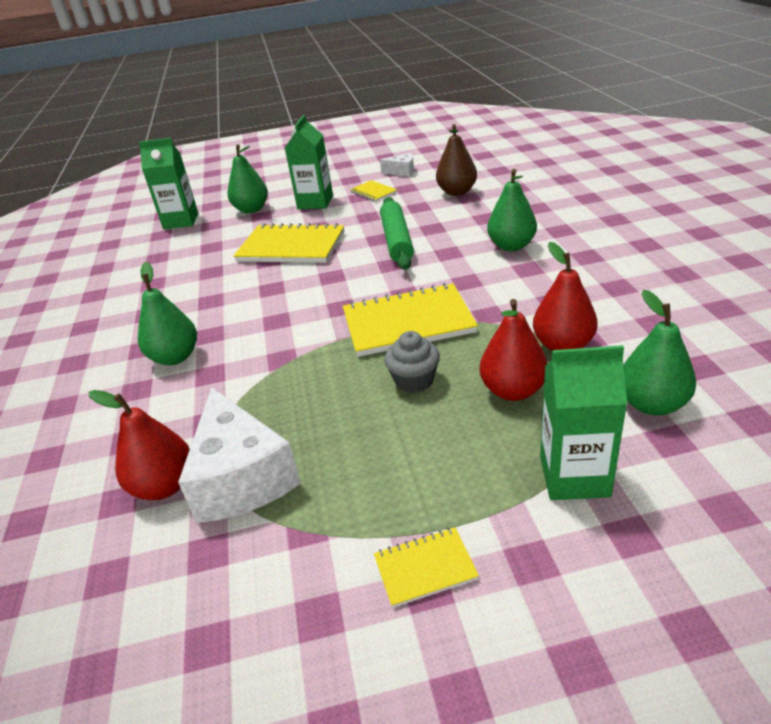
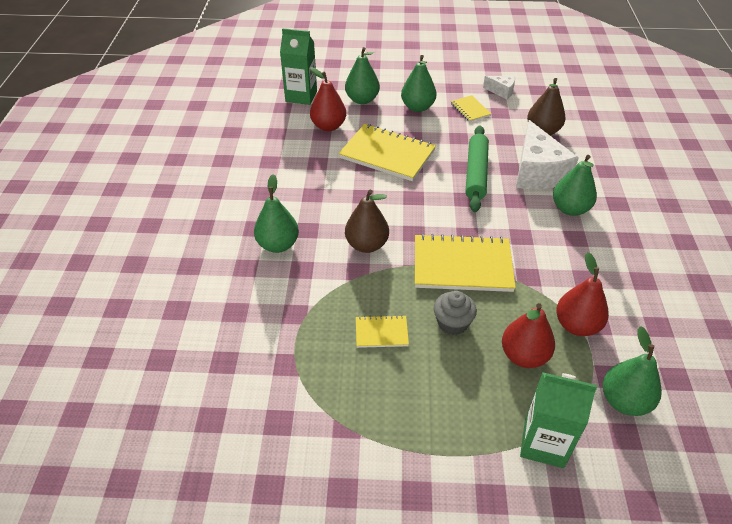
camera: 10 degrees right, 10 degrees up
(164, 486) = (256, 360): red pear -> red pear (328, 126)
(241, 477) = (310, 370): white cheese -> white cheese (537, 172)
(287, 331) = (366, 245): none -> brown pear
(315, 202) = (417, 107): green carton -> green pear
(425, 568) = (419, 480): yellow notebook -> yellow notebook (381, 332)

